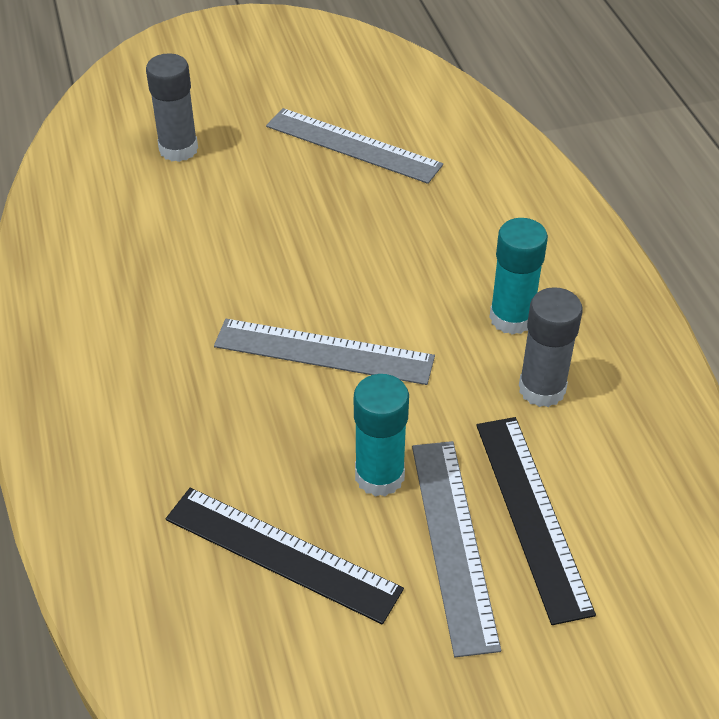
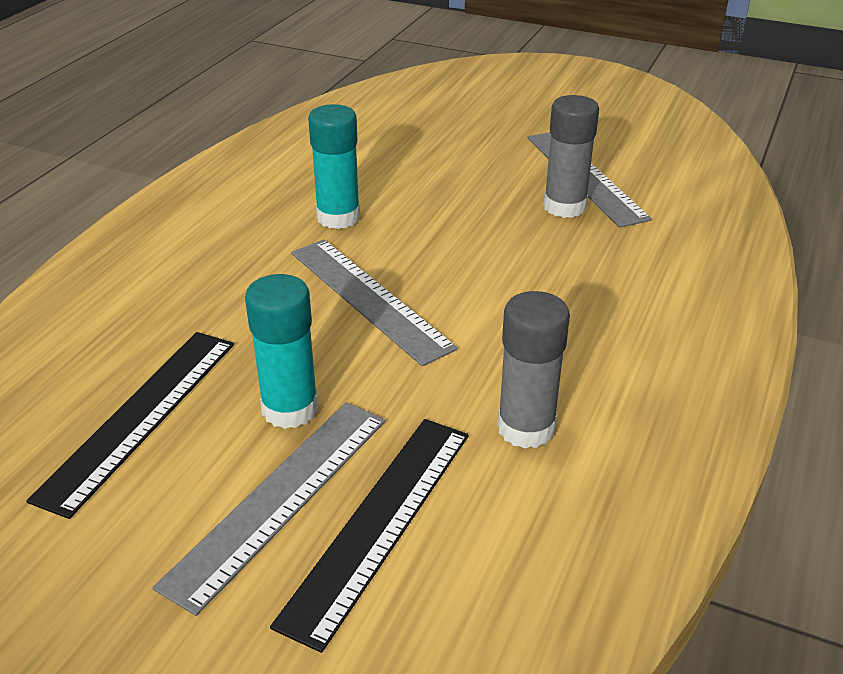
camera: 40 degrees right, 10 degrees down
(178, 149) = (439, 126): grey glue stick -> grey glue stick (564, 206)
(282, 554) = (140, 416): black ruler -> black ruler turned 45 degrees clockwise
(511, 318) = (569, 358): turquoise glue stick -> turquoise glue stick (338, 217)

